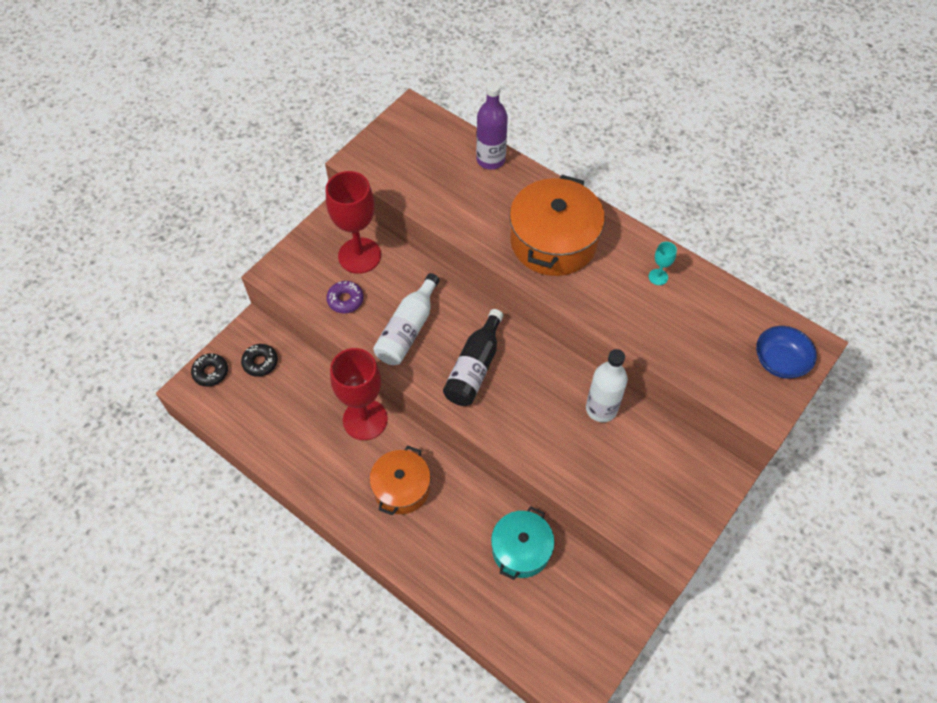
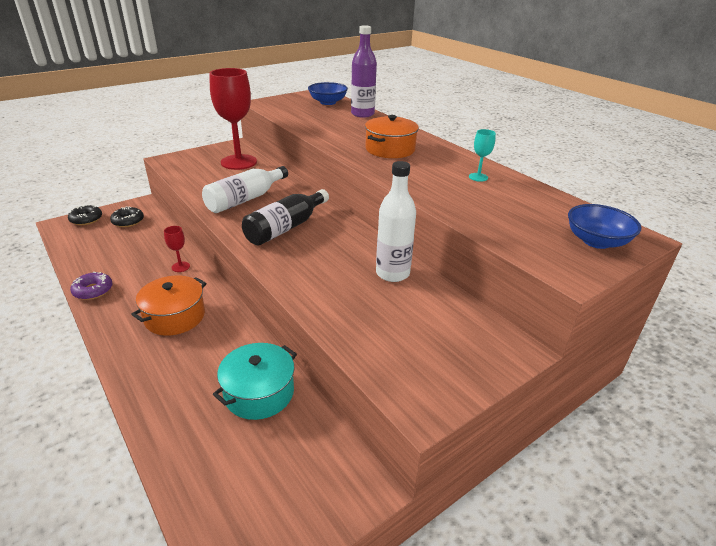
camera: 15 degrees right, 25 degrees down
(345, 300) = (208, 178): purple donut -> purple donut (93, 290)
(365, 419) = (180, 267): red goblet -> red goblet, size x0.42
(436, 137) = (328, 102): none -> blue bowl
(553, 241) = (390, 149): orange pot -> orange pot, size x0.64

